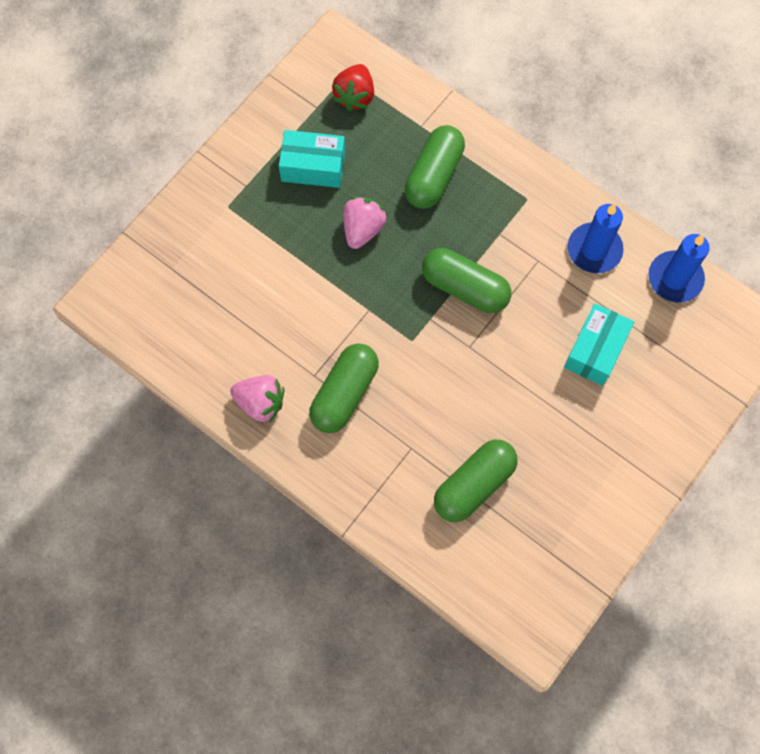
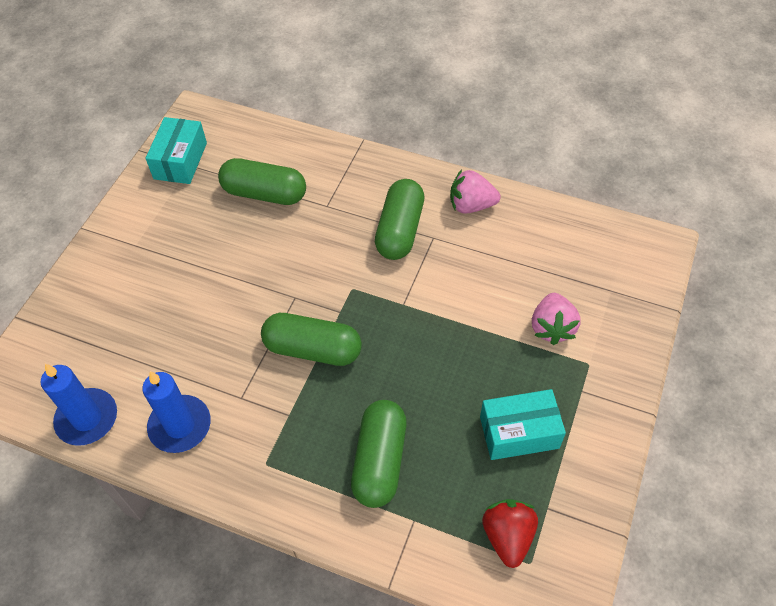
camera: 165 degrees right, 15 degrees down
(363, 229) = (438, 379): pink strawberry -> pink strawberry (552, 328)
(474, 485) = (264, 193): green capsule -> green capsule turned 75 degrees clockwise
(595, 350) = (168, 326): turquoise box -> turquoise box (180, 161)

